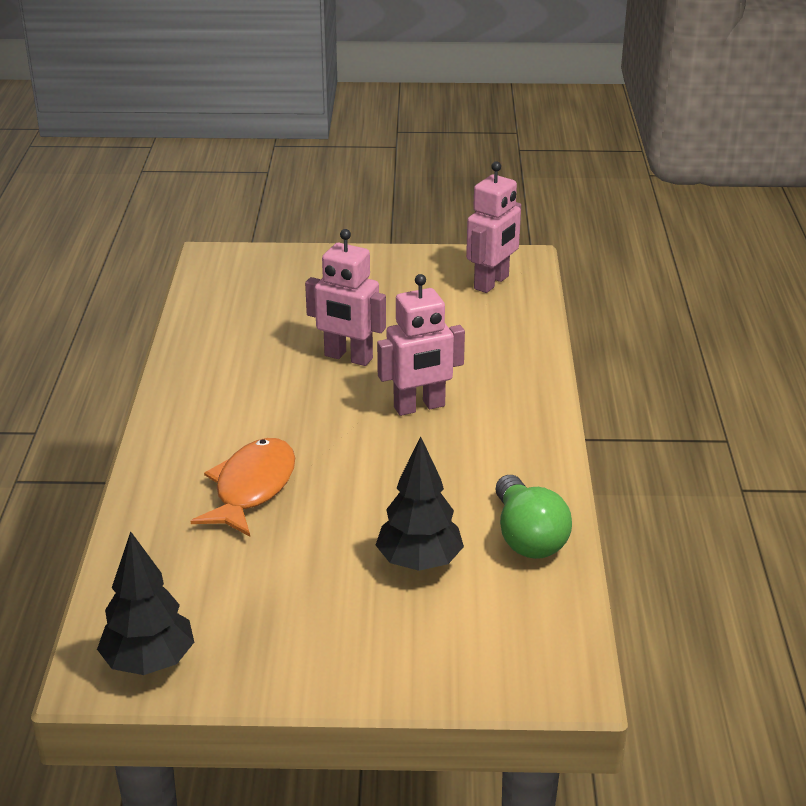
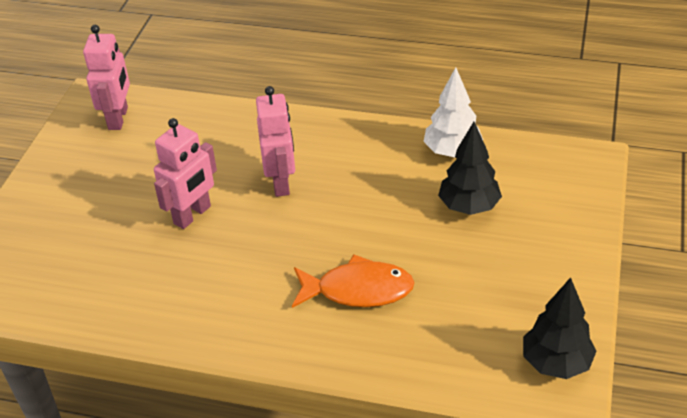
camera: 75 degrees left, 10 degrees up
(252, 488) = (358, 290): orange fish -> orange fish turned 150 degrees clockwise
(492, 283) = (118, 118): pink robot -> pink robot turned 45 degrees clockwise
(527, 537) = (452, 151): green light bulb -> white tree

